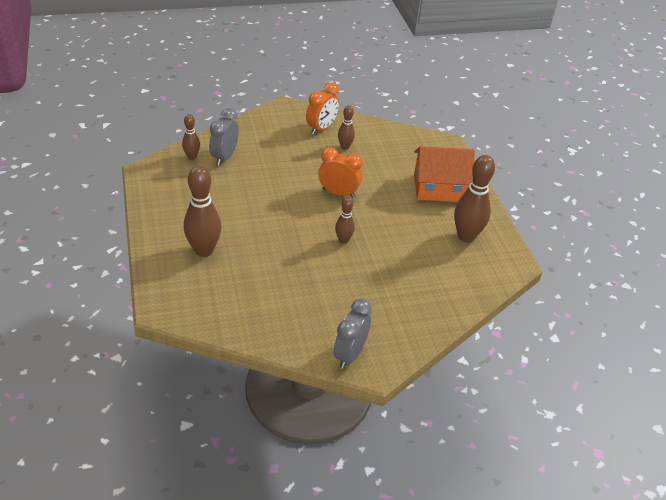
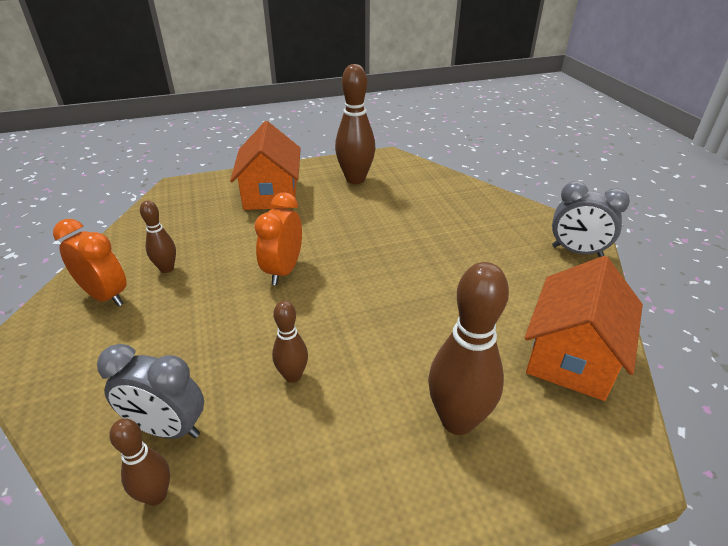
camera: 90 degrees left, 5 degrees down
(238, 312) = (572, 356): none -> orange house
(343, 240) = (385, 263): brown bowling pin -> brown bowling pin (293, 376)

